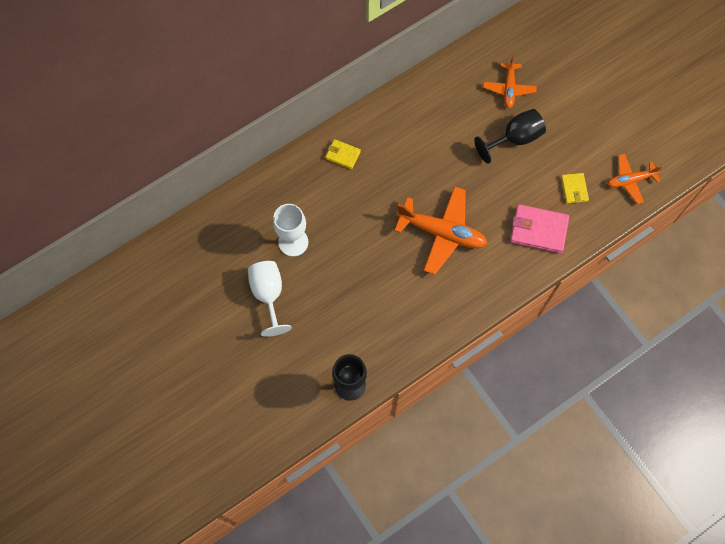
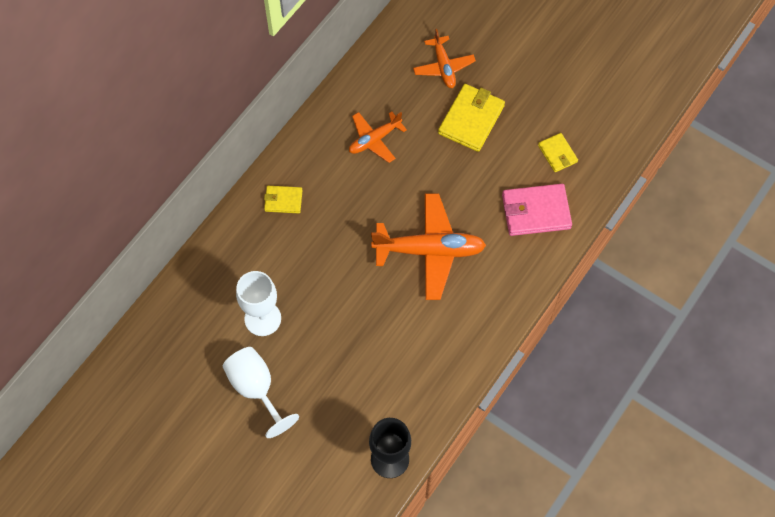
camera: 20 degrees left, 5 degrees down
(515, 138) = (471, 119): black goblet -> yellow wallet
(630, 180) = (614, 124): orange plane -> orange plane (374, 139)

